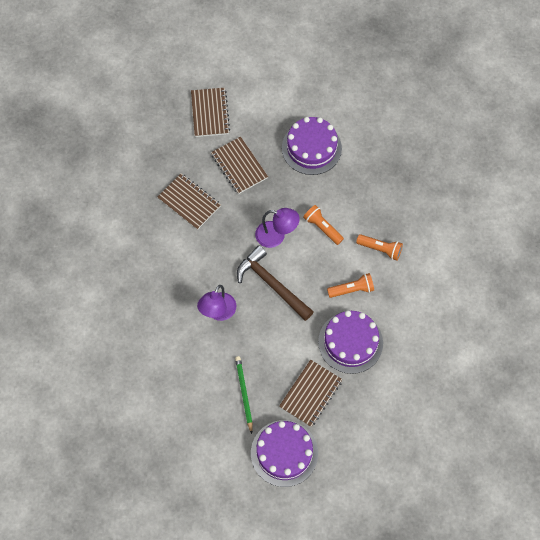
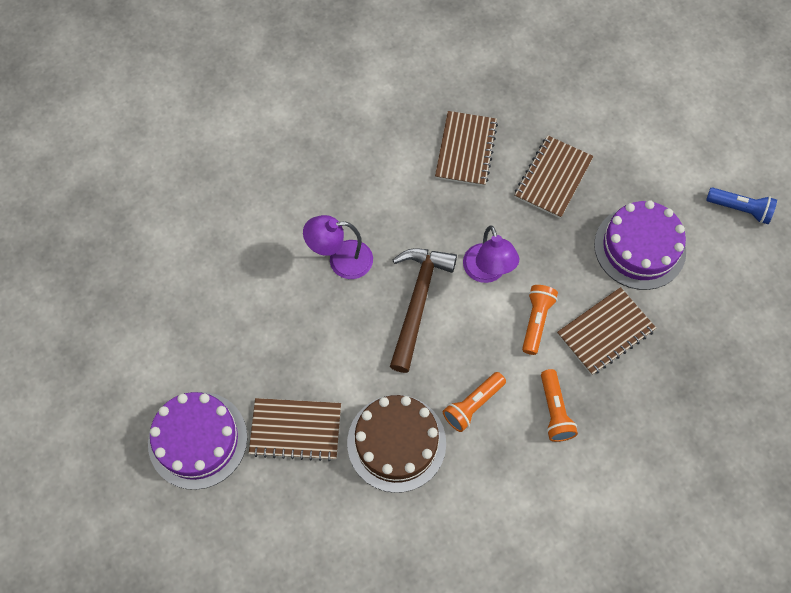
camera: 60 degrees right, 0 degrees up
(210, 113) = (601, 108): brown notebook -> brown notebook (605, 332)
(244, 393) = (251, 348): green pencil -> none
(320, 83) = (740, 209): none -> blue flashlight
(350, 342) = (396, 443): purple cake -> brown cake
(352, 289) = (473, 405): orange flashlight -> orange flashlight turned 90 degrees clockwise

